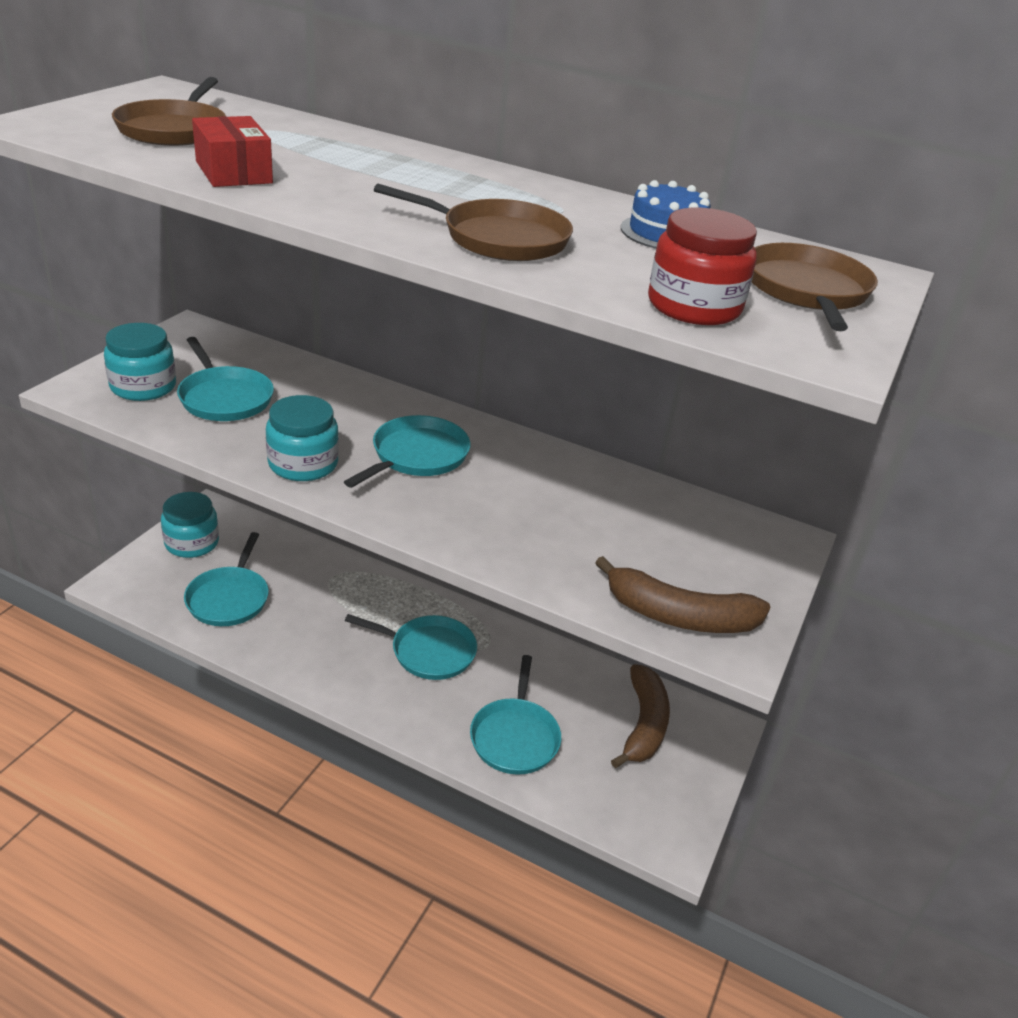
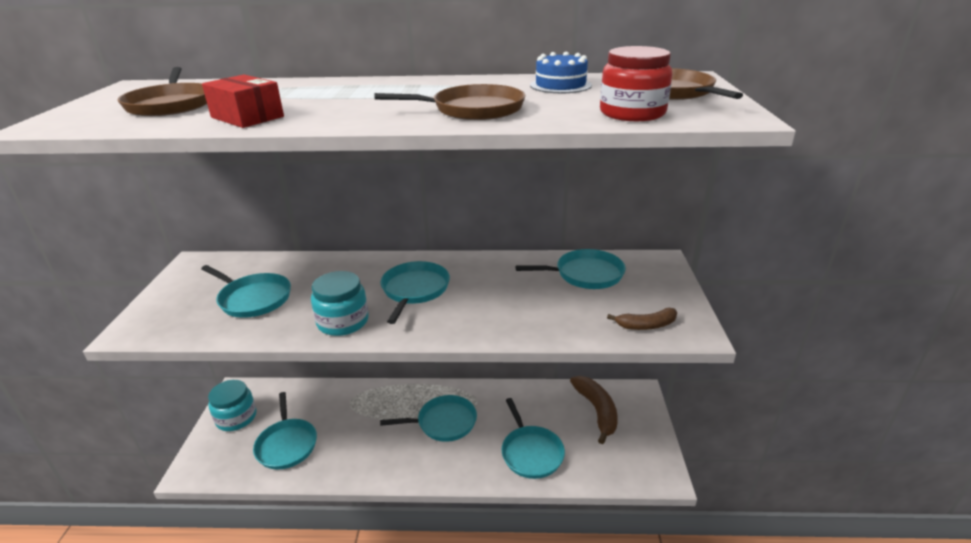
camera: 20 degrees left, 5 degrees down
(143, 386) = (185, 311): turquoise jar -> none
(659, 517) = (585, 274): none -> turquoise pan
(679, 616) = (646, 325): brown banana -> brown banana, size x0.60

